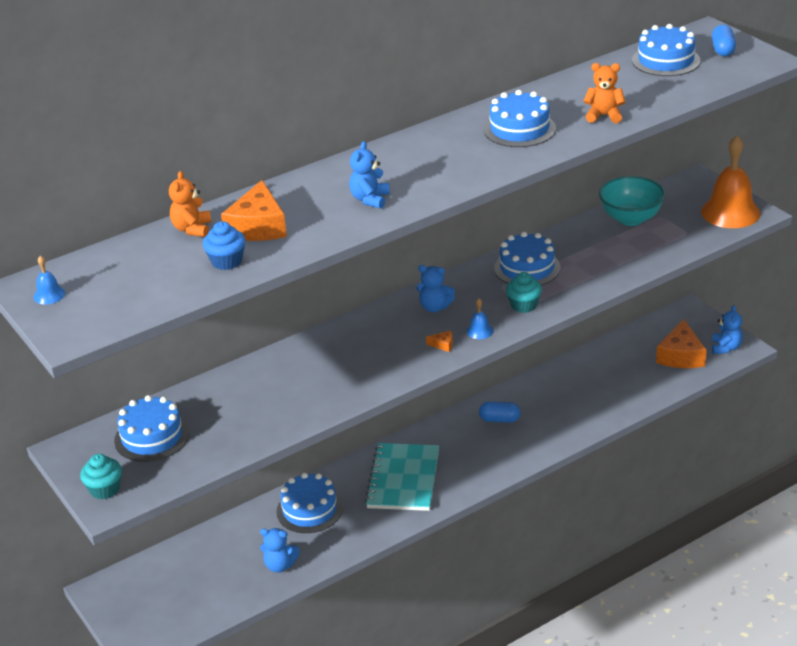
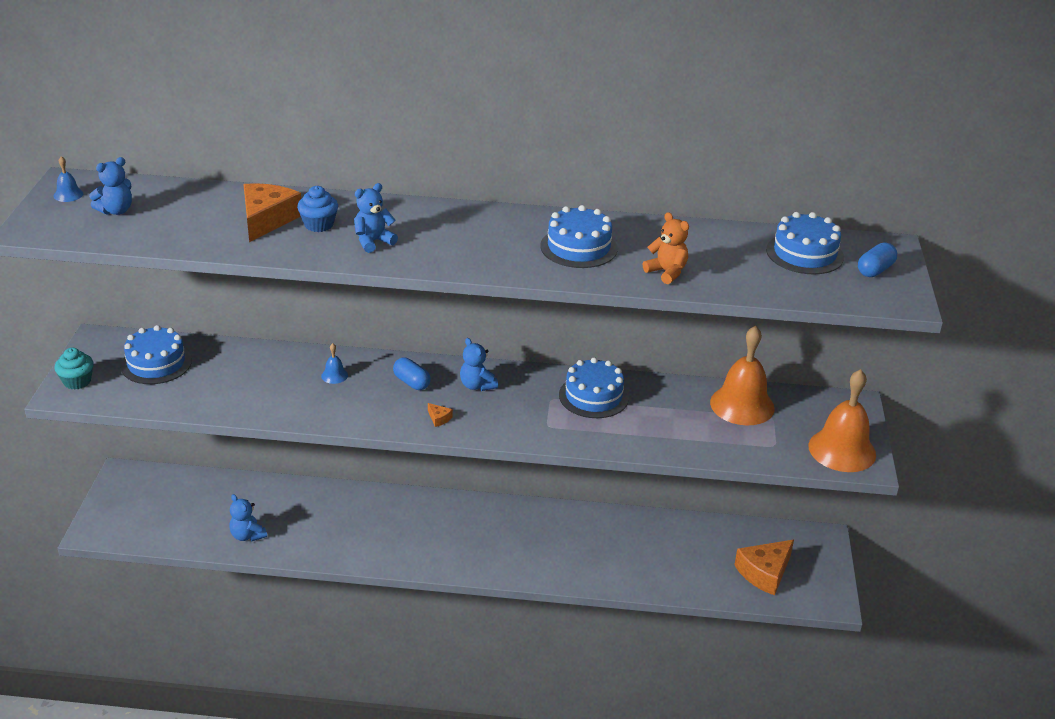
camera: 35 degrees right, 0 degrees up
(192, 229) = (225, 198): orange teddy bear -> none
(226, 261) = (204, 233): blue cupcake -> blue cupcake (319, 225)
(258, 226) = (267, 220): orange cheese -> orange cheese turned 150 degrees clockwise
(309, 510) = (319, 508): blue cake -> none
(403, 479) = (412, 529): turquoise notebook -> none
(479, 331) = (481, 424): blue bell -> blue bell (334, 375)
(499, 419) = (543, 530): blue capsule -> blue capsule (411, 382)
(524, 305) = (545, 425): turquoise cupcake -> none
(630, 219) = (742, 405): turquoise bowl -> orange bell
(726, 348) = (815, 591): blue teddy bear -> blue teddy bear (116, 211)

